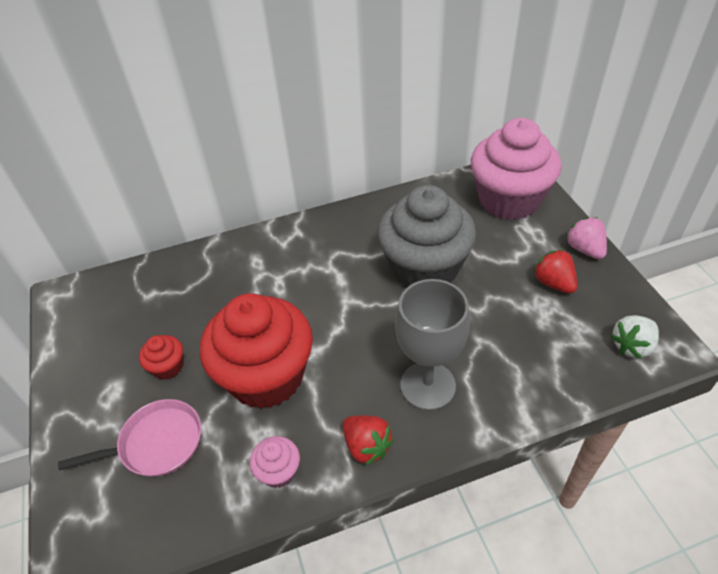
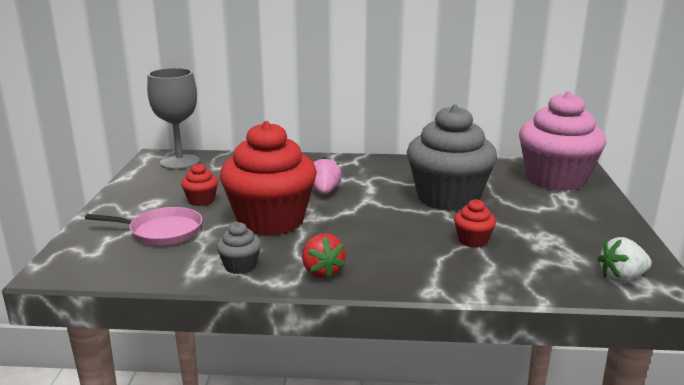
camera: 20 degrees right, 25 degrees down
(278, 471) = (240, 266): pink cupcake -> grey cupcake
(427, 385) = (401, 254): grey goblet -> grey goblet (179, 162)
(482, 335) = (473, 240): none -> red cupcake
(553, 283) = (566, 228): red strawberry -> none
(584, 249) = (612, 217): pink strawberry -> pink strawberry (324, 192)

